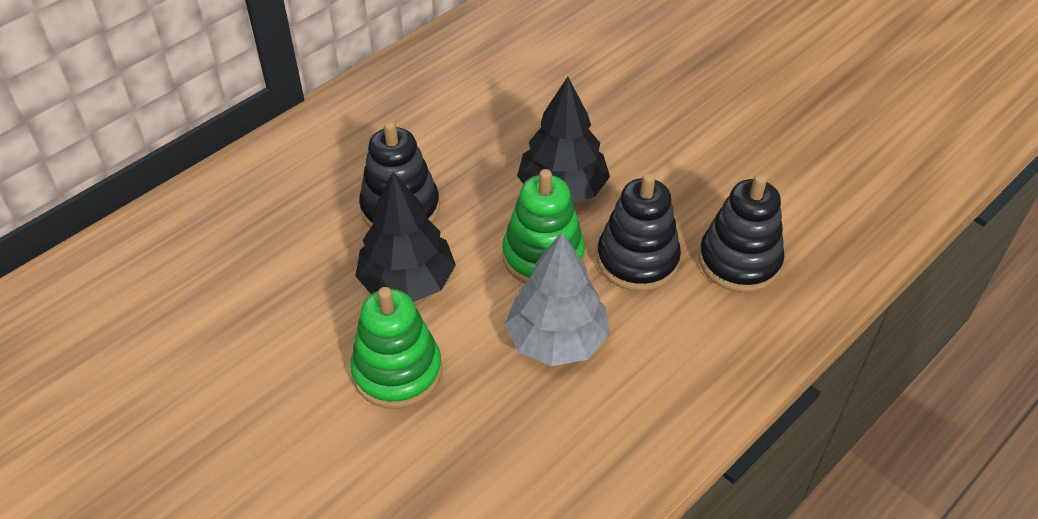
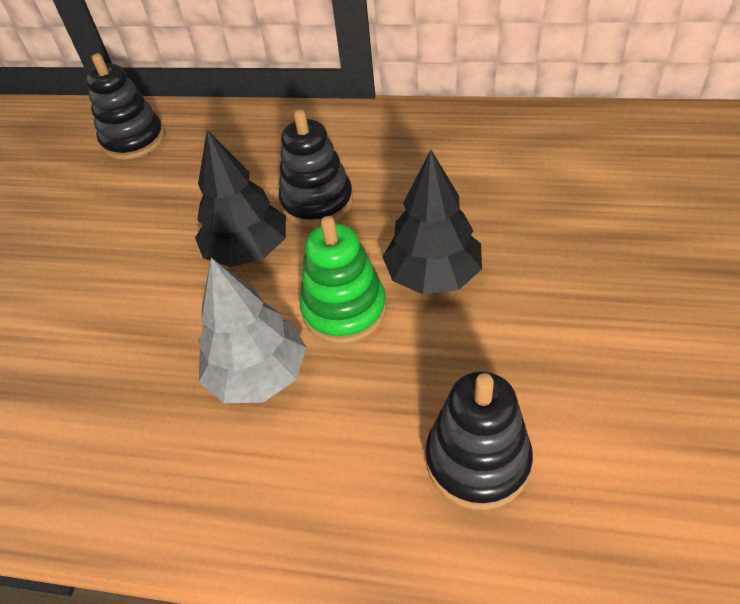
camera: 60 degrees right, 0 degrees up
(397, 371) = (157, 299): green stacking toy -> none
(637, 260) = (400, 376): black stacking toy -> black stacking toy (134, 140)

